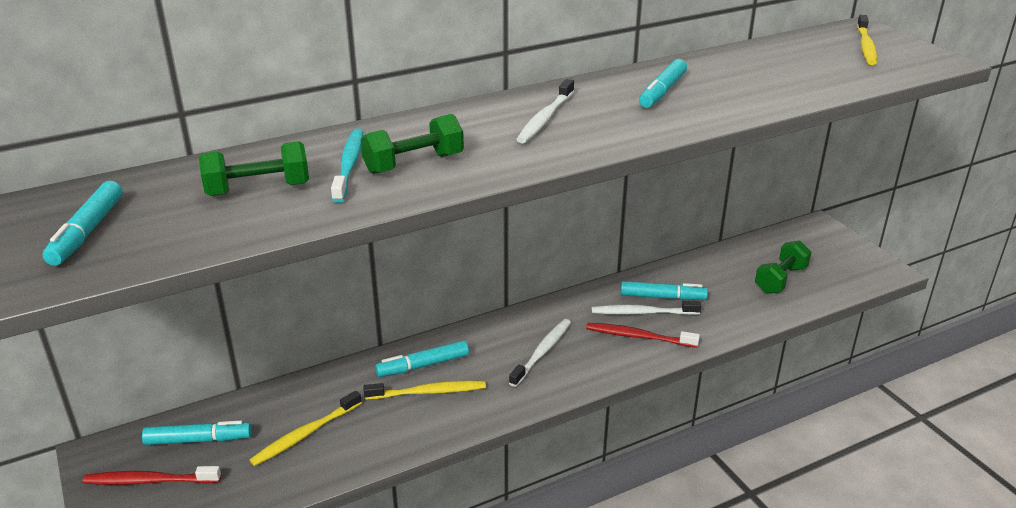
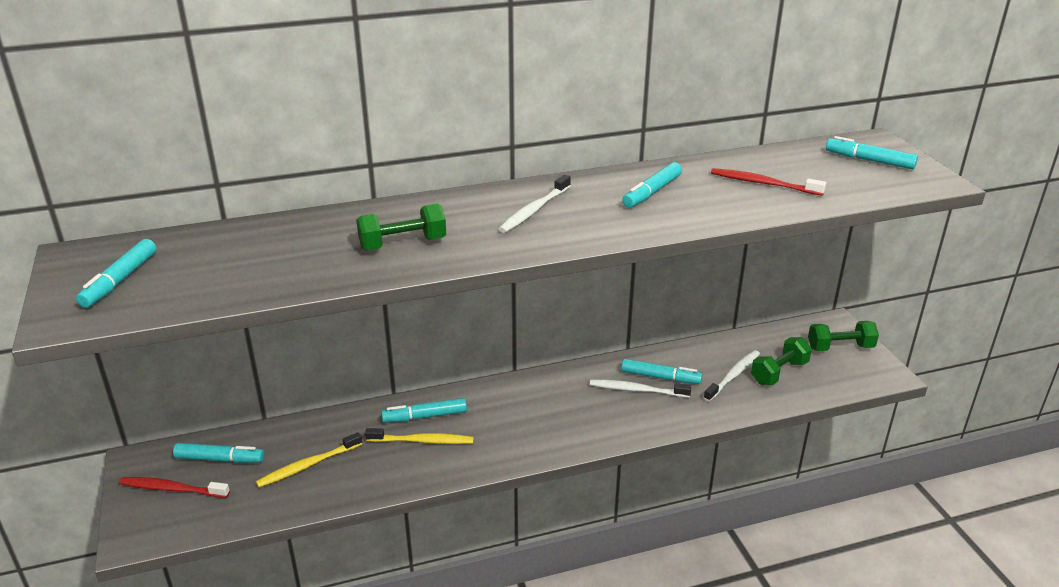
camera: 10 degrees right, 0 degrees up
(258, 189) = (266, 256): green dumbbell -> green dumbbell (840, 347)
(349, 165) = (348, 240): turquoise toothbrush -> none
(542, 352) = (534, 416): white toothbrush -> white toothbrush (733, 375)
(638, 336) = (625, 412): red toothbrush -> red toothbrush (763, 183)
(865, 46) = (869, 160): yellow toothbrush -> turquoise marker

